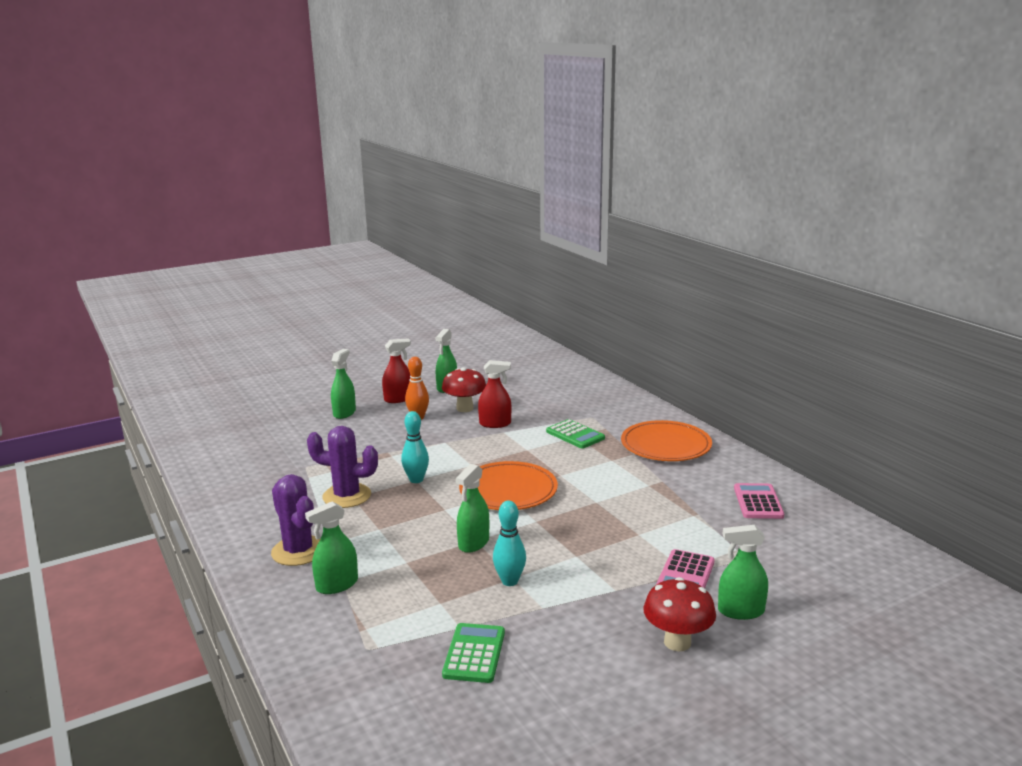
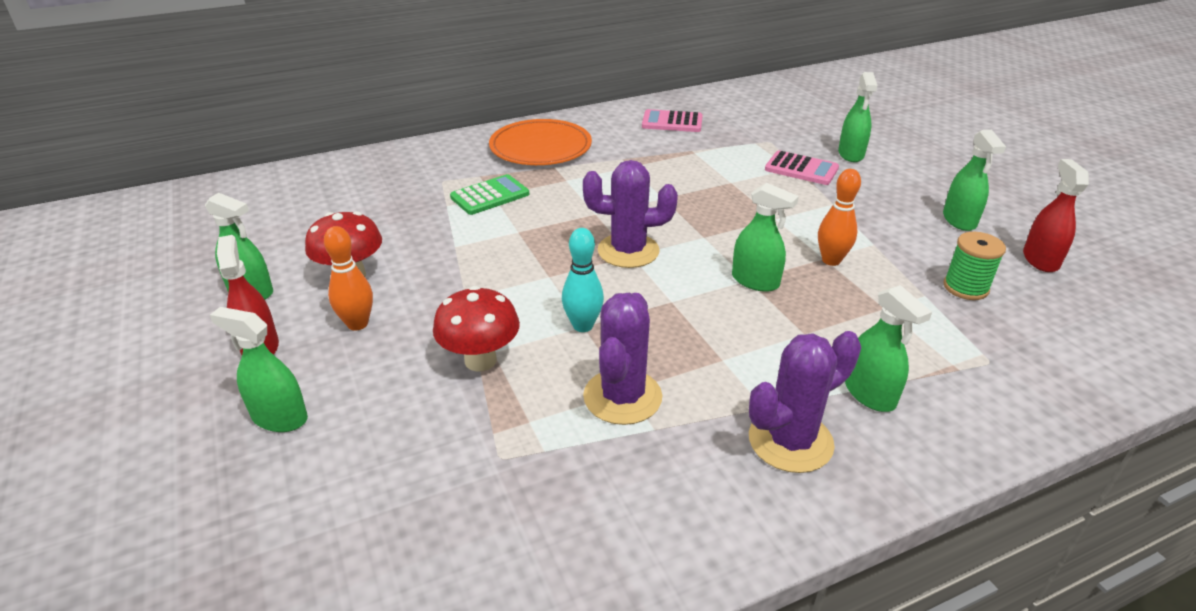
camera: 85 degrees left, 15 degrees up
(474, 653) = (965, 287): green calculator -> green spool
(495, 424) = (424, 251): red spray bottle -> red spray bottle (1040, 260)
(508, 490) = (628, 251): orange plate -> purple cactus
(509, 581) = (831, 260): turquoise bowling pin -> orange bowling pin
(605, 671) = (959, 220): none -> green spray bottle
(677, 642) = (904, 185): red mushroom -> red mushroom (480, 360)

